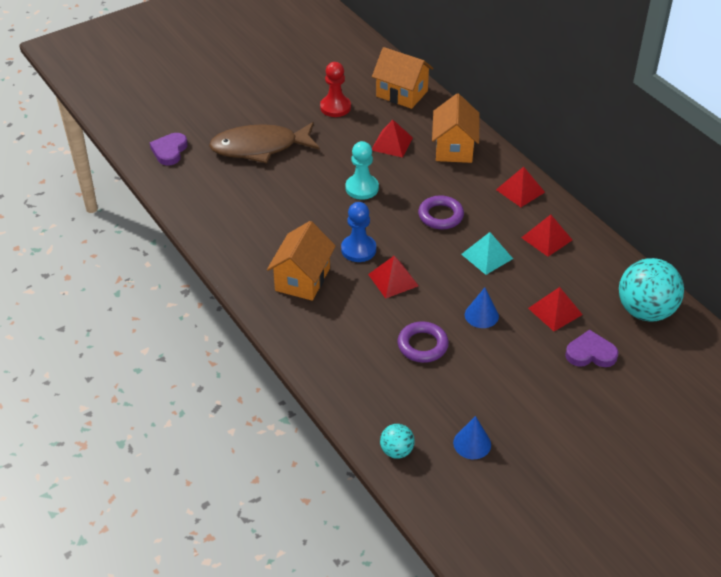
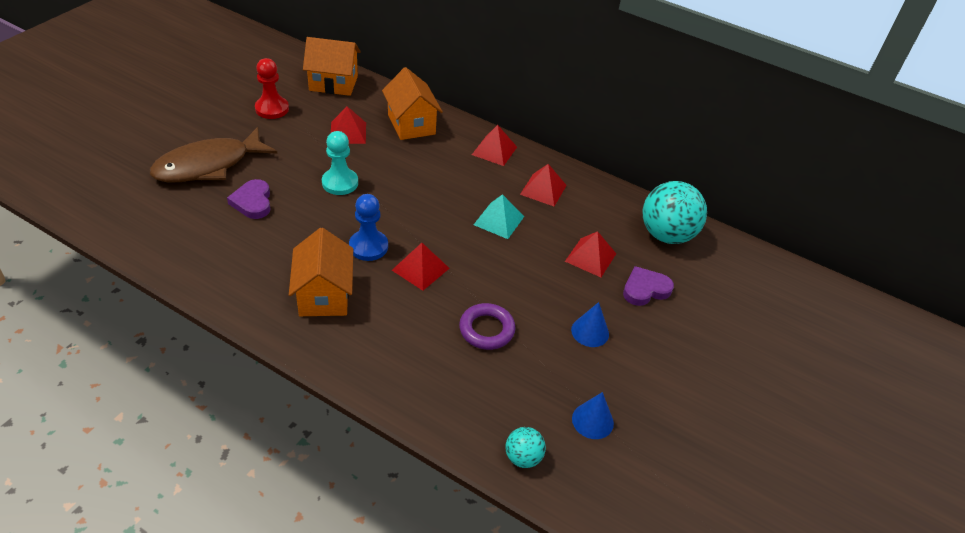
camera: 30 degrees left, 0 degrees up
(169, 151) = (102, 191): purple heart -> purple heart (252, 202)
(440, 216) = (433, 192): purple ring -> none
(481, 315) = (526, 281): blue cone -> blue cone (590, 332)

